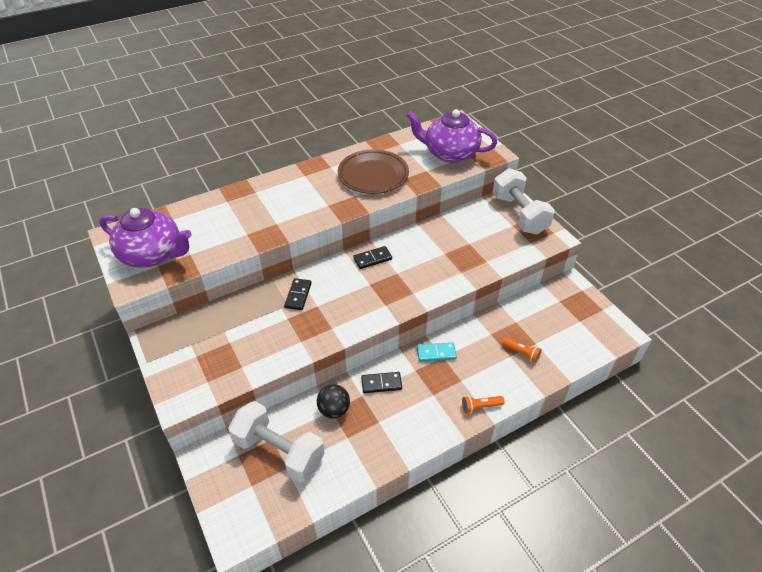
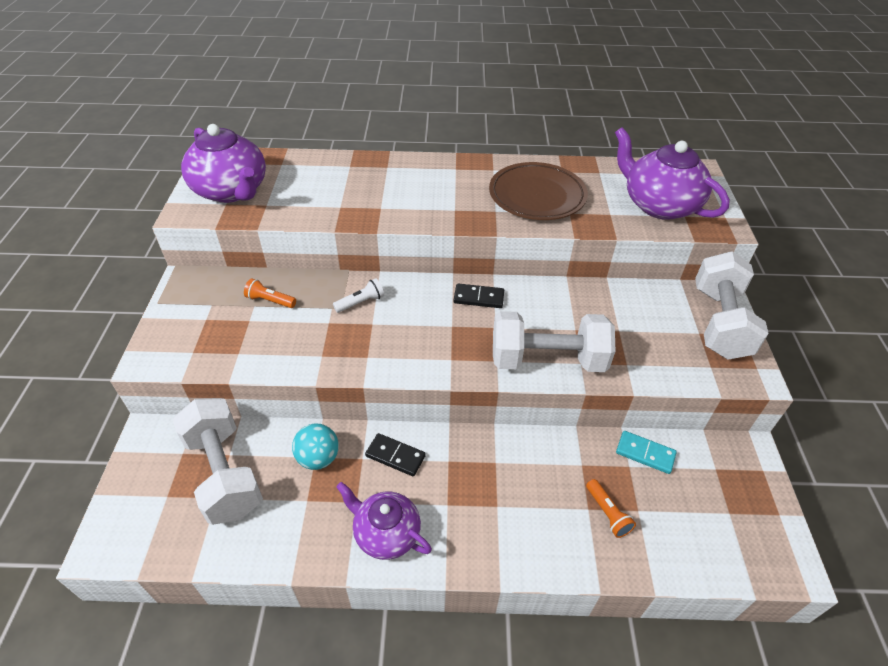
camera: 30 degrees right, 0 degrees up
(298, 295) = (361, 302): black domino -> white flashlight
(334, 410) = (318, 458): black ball -> turquoise ball
(410, 429) = (386, 533): none -> purple teapot
(436, 353) = (490, 453): turquoise domino -> turquoise domino (645, 453)
(442, 279) = (547, 360): none -> white dumbbell
(480, 407) = (497, 556): orange flashlight -> orange flashlight (270, 301)

